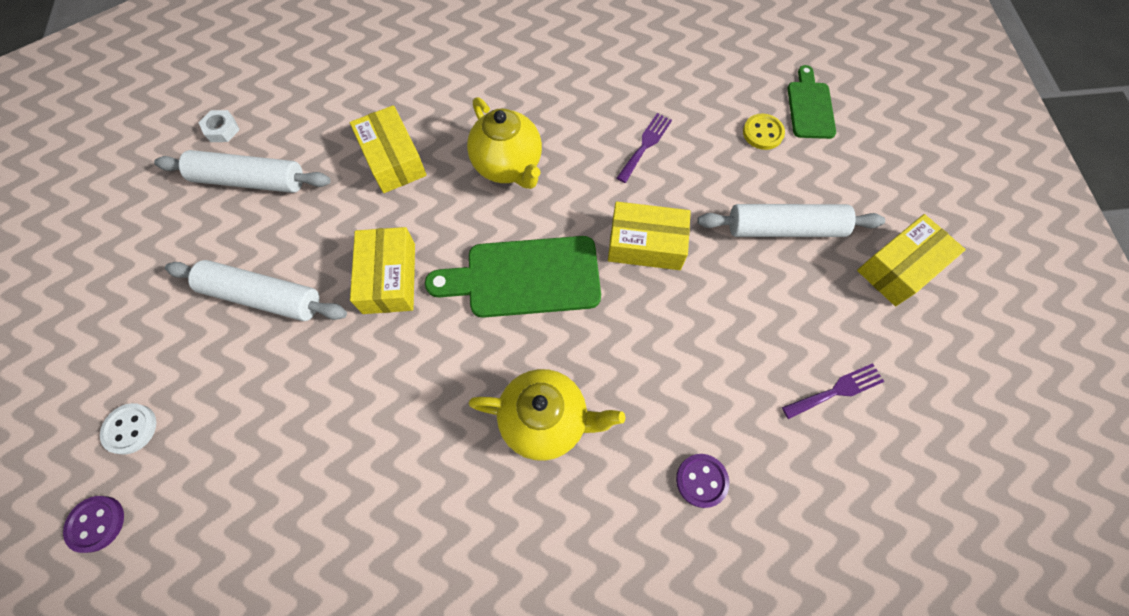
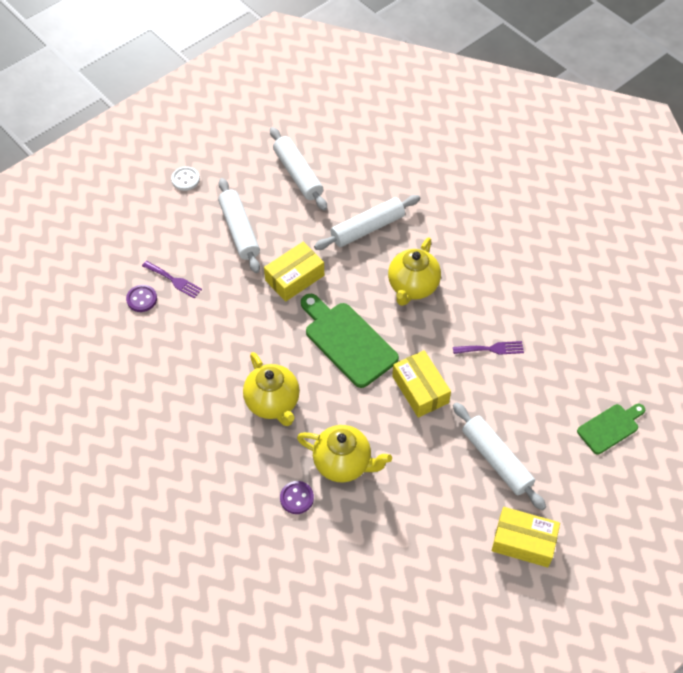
camera: 55 degrees right, 10 degrees down
(96, 523) = (87, 251): purple button -> purple button (142, 299)
(130, 429) = (135, 229): white button -> white button (185, 179)
(222, 130) = (316, 138): white nut -> none
(393, 159) = (367, 228): yellow box -> white rolling pin
(688, 391) = (343, 463): none -> yellow teapot
(762, 133) = (561, 410): yellow button -> none
(836, 390) = (405, 543): purple fork -> purple fork (174, 280)

